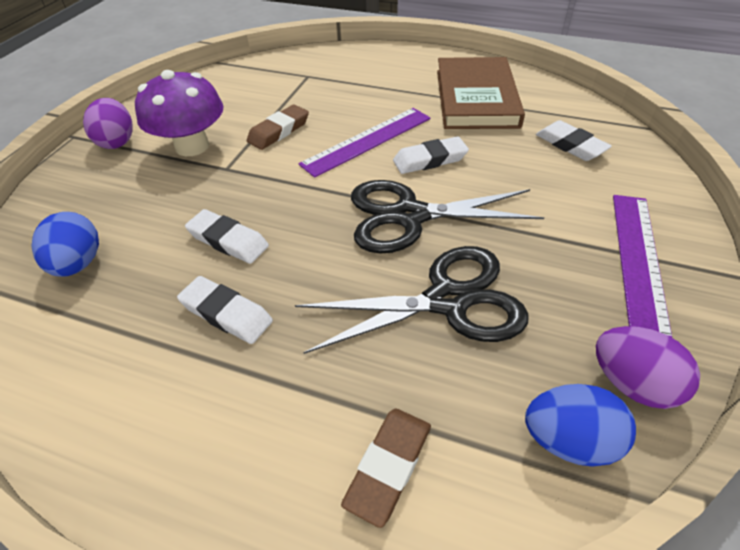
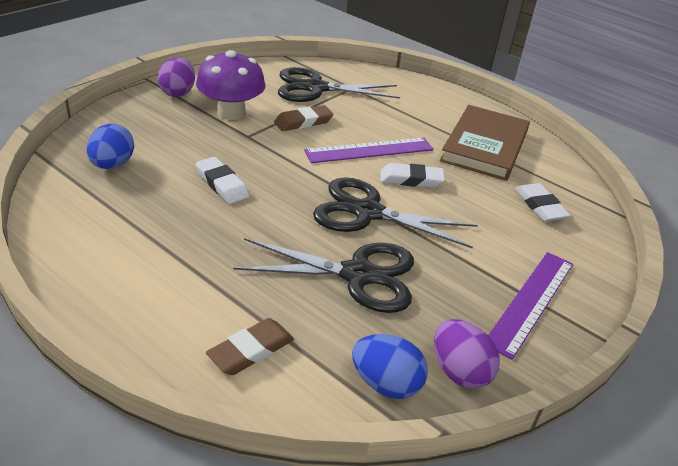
camera: 15 degrees right, 10 degrees down
(226, 313) = (195, 228): white eraser -> none
(270, 88) = (316, 88): none -> black scissors

